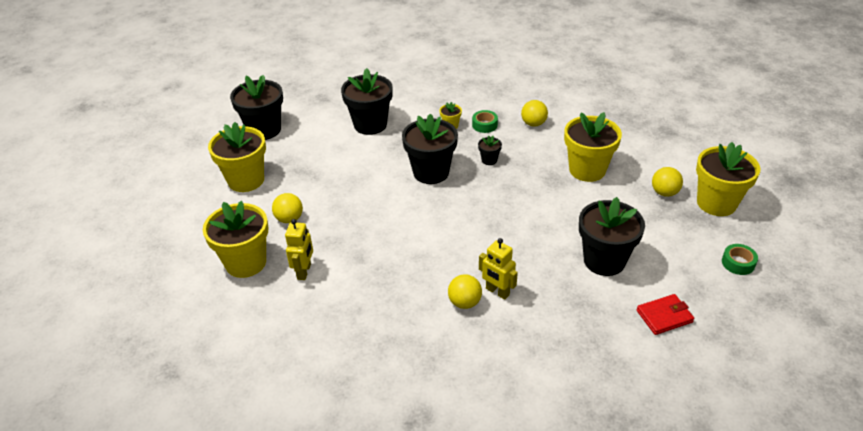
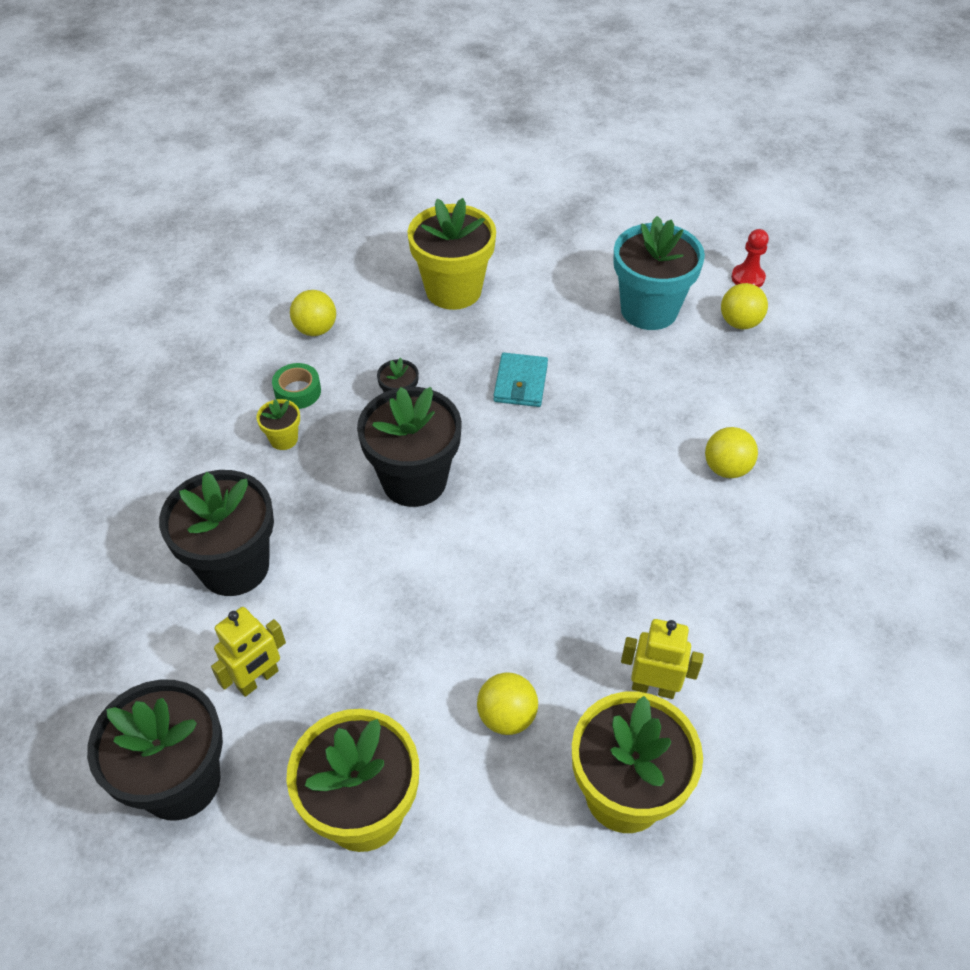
camera: 85 degrees left, 10 degrees up
(497, 292) = (705, 429): yellow robot -> yellow robot (258, 679)
(515, 205) = (520, 383): none -> turquoise wallet
(604, 261) = (649, 310): black flower pot -> turquoise flower pot
(664, 193) = (520, 226): yellow ball -> yellow ball (739, 323)
(664, 316) = (747, 278): red wallet -> red pawn
(716, 203) = (549, 188): yellow flower pot -> none
(738, 263) = (660, 198): green tape -> none

